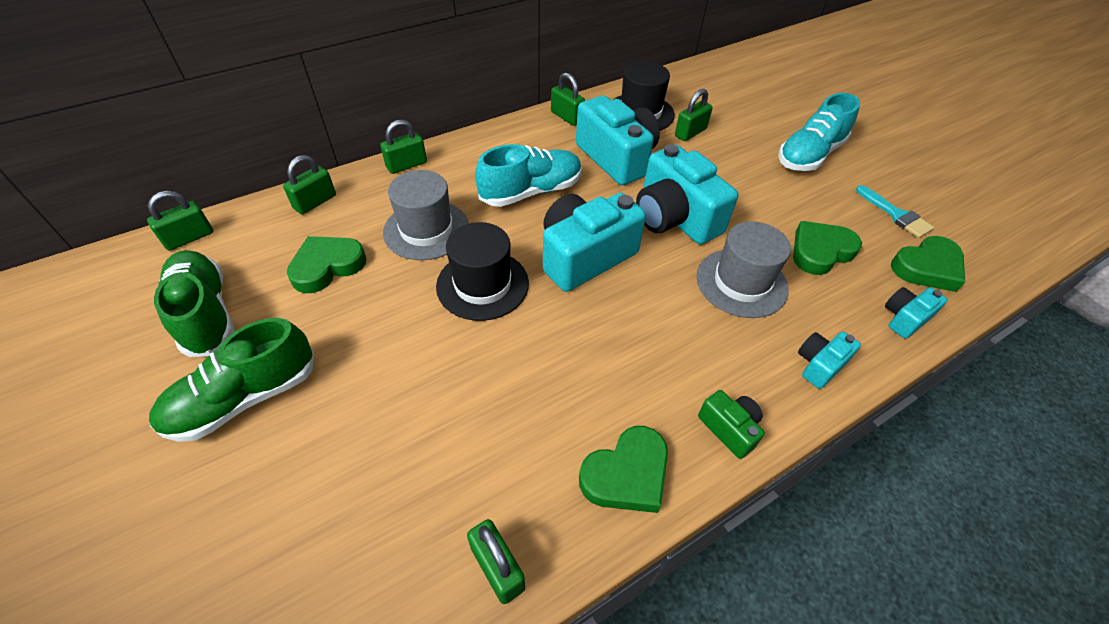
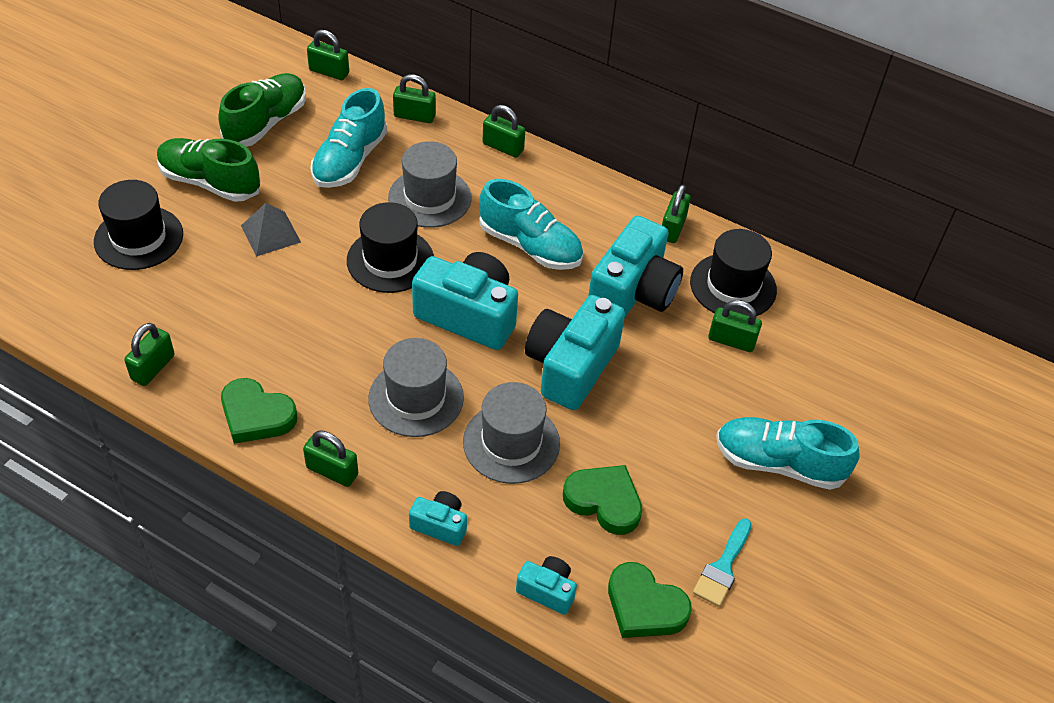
camera: 60 degrees right, 0 degrees up
(267, 511) = (139, 238): none -> black hat
(327, 266) = (350, 160): green heart -> turquoise shoe
(372, 367) = (270, 233): none -> grey pyramid
(664, 328) = (416, 398): none -> grey hat
(729, 428) = (332, 471): green camera -> green padlock

